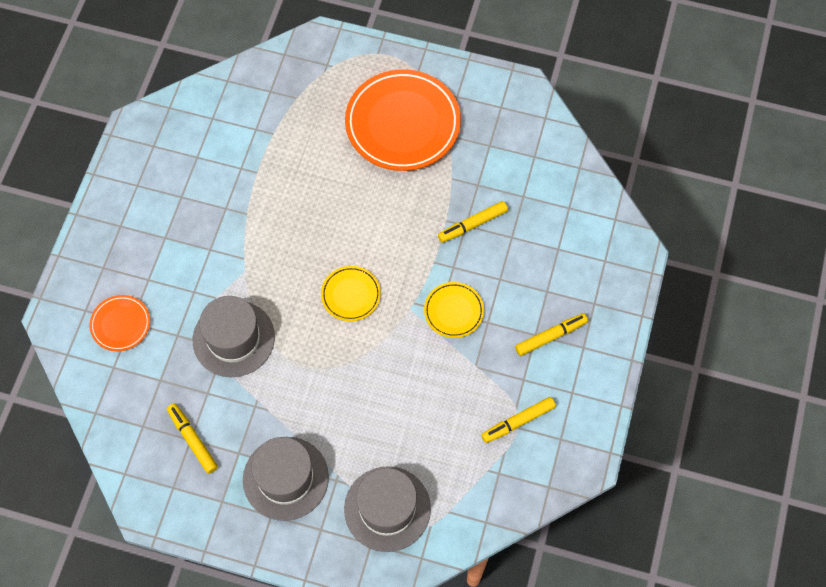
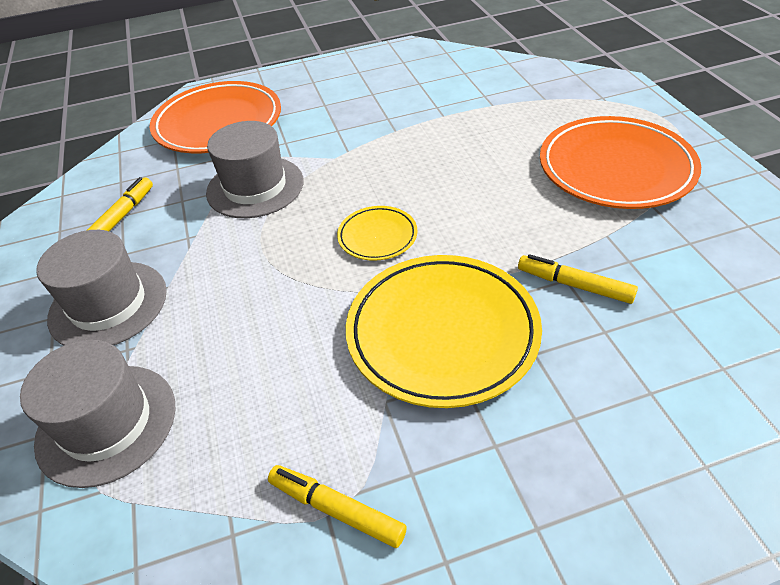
camera: 60 degrees right, 20 degrees down
(120, 324) = (218, 123): orange plate -> orange plate, size x2.05
(453, 311) = (442, 333): yellow plate -> yellow plate, size x2.05
(550, 336) = (511, 468): yellow marker -> none

